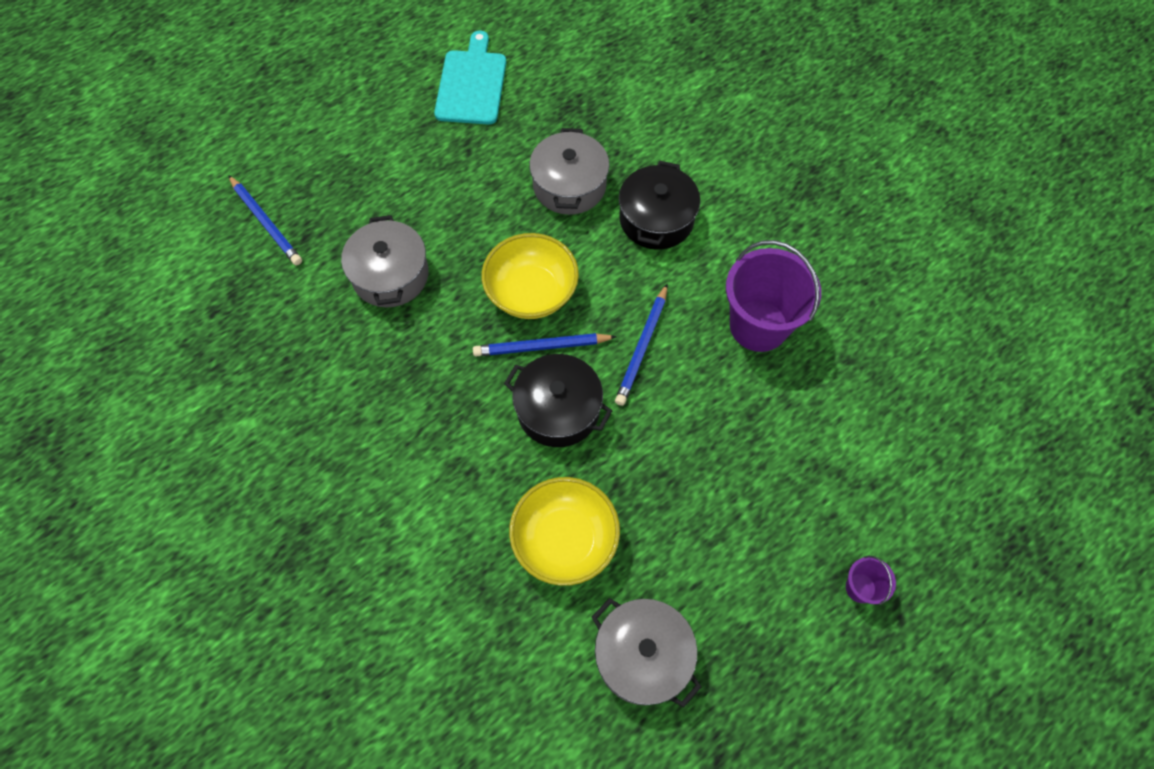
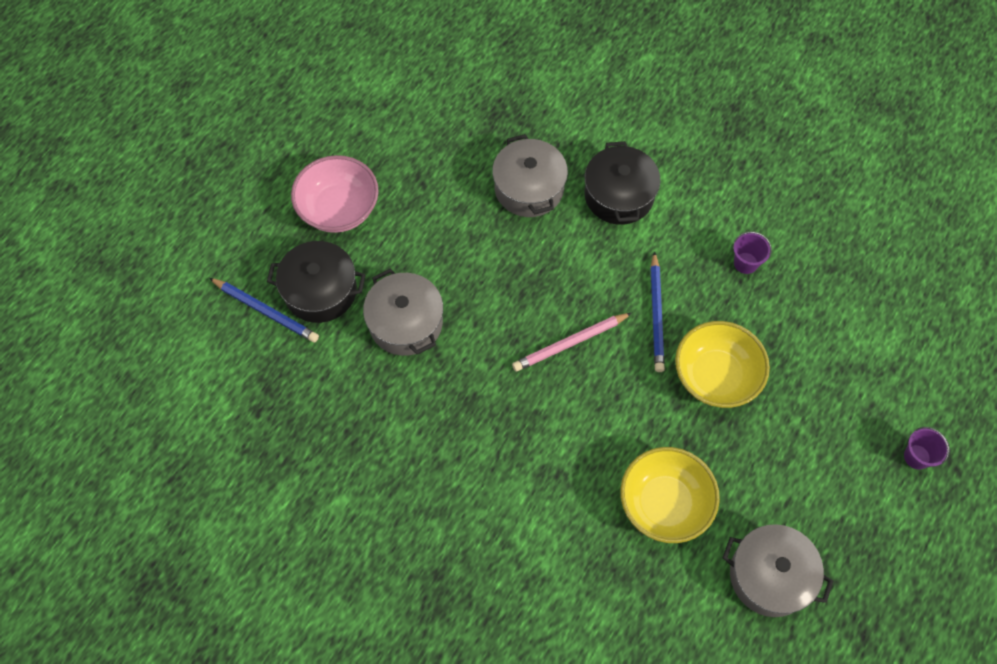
camera: 20 degrees left, 0 degrees up
(378, 150) = (339, 209): none -> pink bowl
(471, 84) = (396, 119): turquoise cutting board -> none
(531, 292) = (539, 297): yellow bowl -> yellow bowl (715, 376)
(541, 347) = (570, 343): blue pencil -> pink pencil
(558, 410) = (609, 394): black pot -> black pot (320, 291)
(758, 325) = (745, 263): purple bucket -> purple bucket, size x0.45

